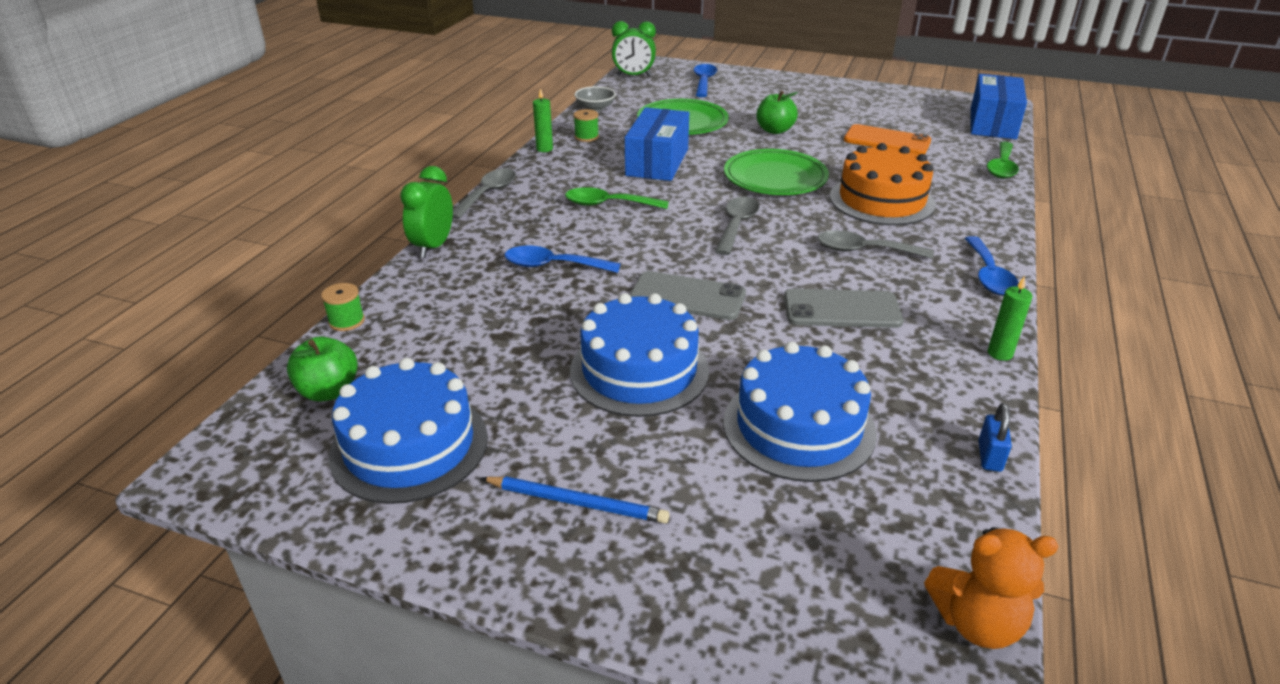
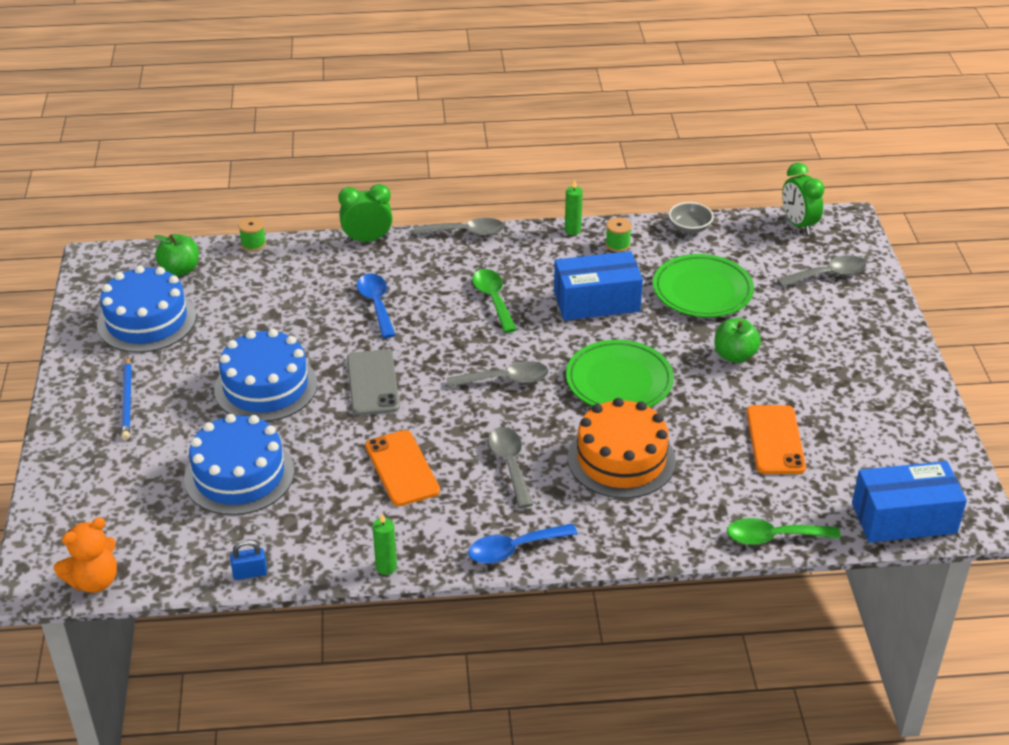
camera: 65 degrees right, 5 degrees up
(704, 81) = (828, 275): blue spoon -> grey spoon
(842, 309) = (402, 468): grey phone -> orange phone
(976, 623) = (94, 581): orange teddy bear -> orange teddy bear turned 105 degrees counterclockwise

